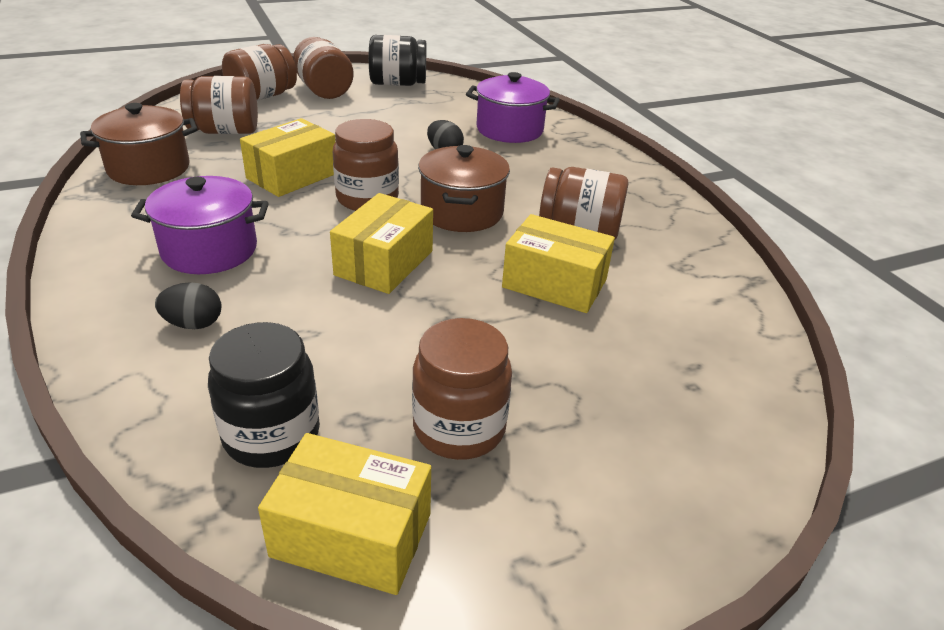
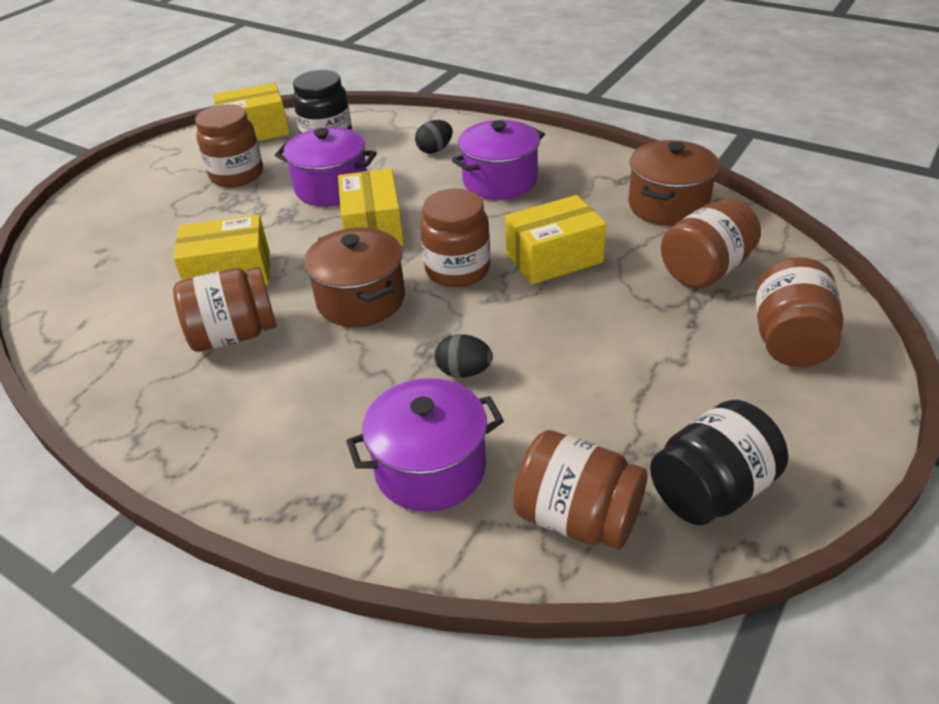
camera: 150 degrees right, 5 degrees up
(292, 176) = (554, 258): yellow box -> yellow box turned 60 degrees clockwise
(324, 90) = (759, 400): brown jar -> brown jar (577, 517)
(367, 334) = (332, 187): none -> purple pot

